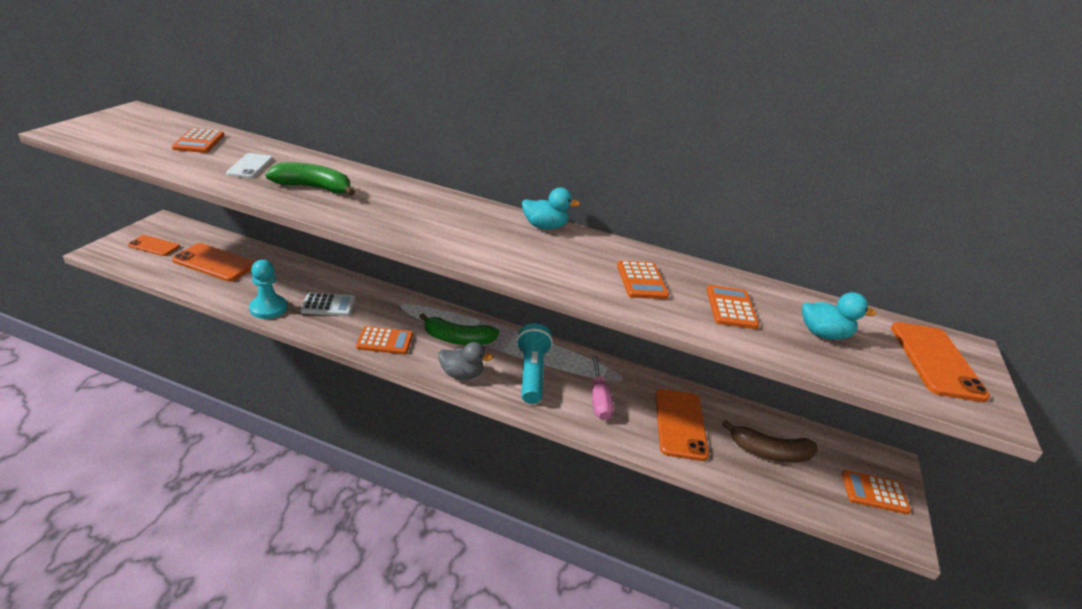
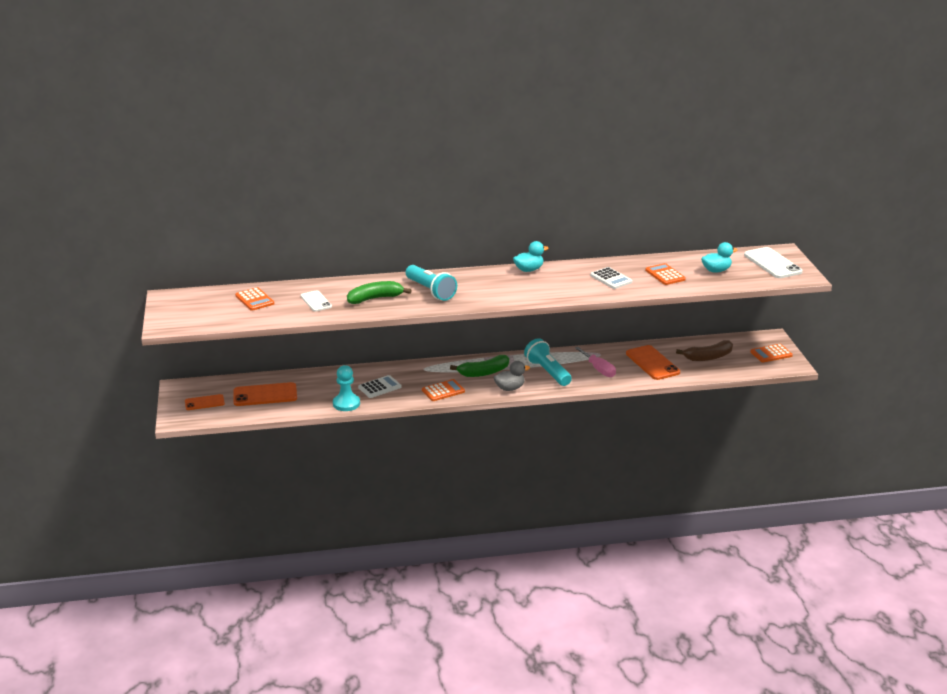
camera: 25 degrees left, 5 degrees down
(388, 204) = (430, 291): none -> turquoise flashlight
(641, 281) = (611, 278): orange calculator -> white calculator
(935, 361) = (772, 263): orange phone -> white phone

